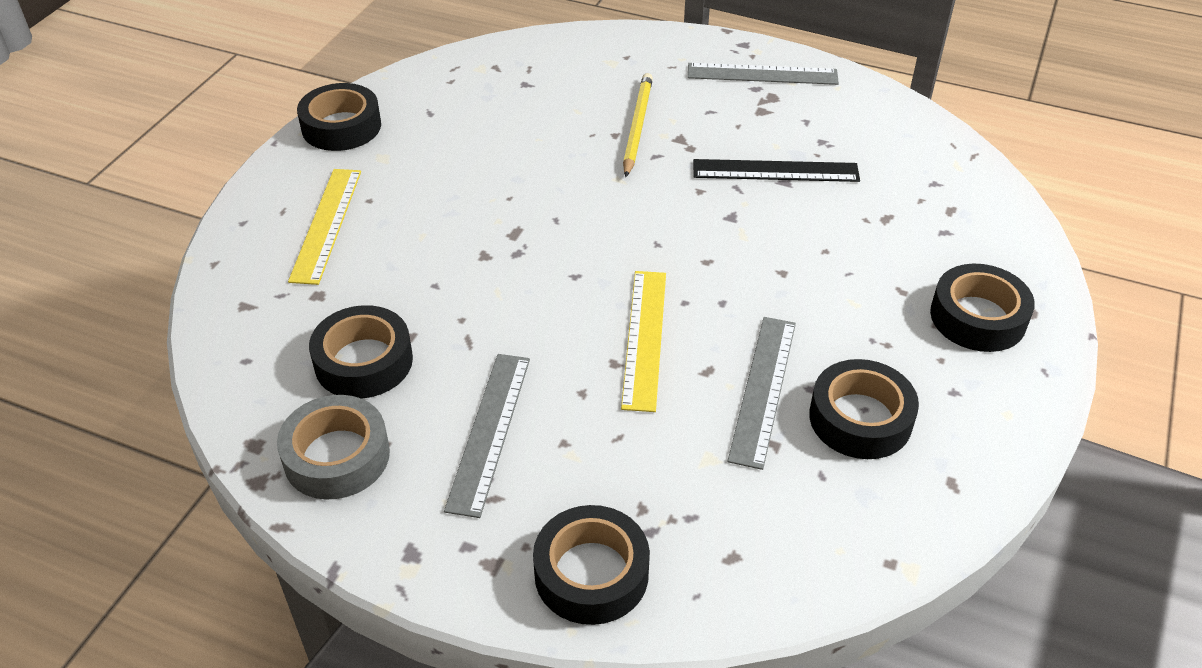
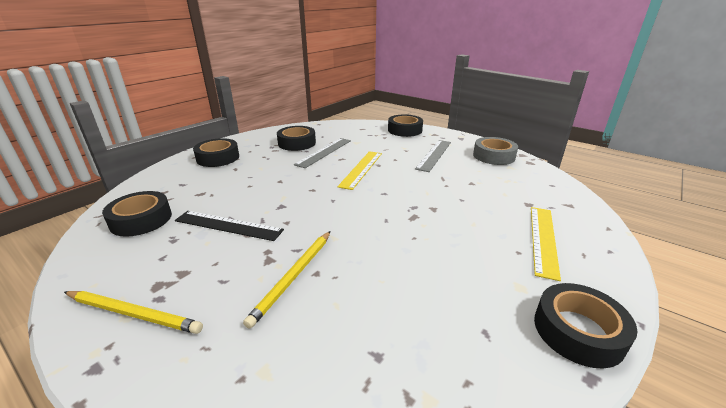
camera: 165 degrees left, 15 degrees down
(363, 361) = (492, 177): black tape -> black tape (141, 220)
(762, 74) = (133, 313): grey ruler -> yellow pencil

